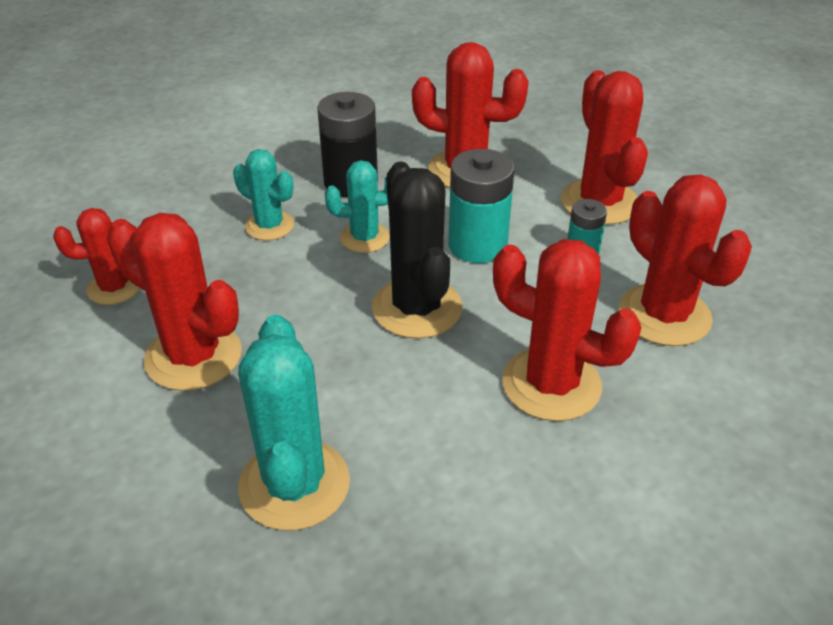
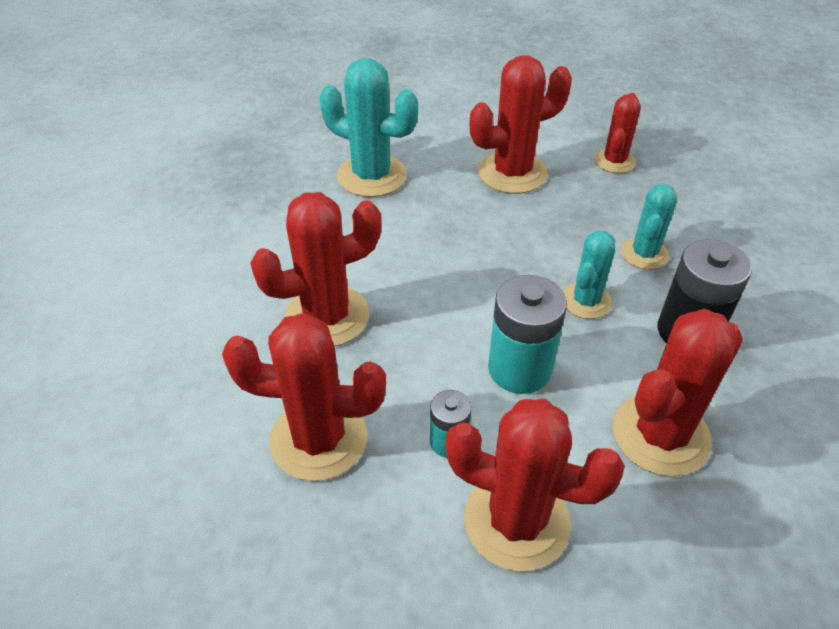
camera: 125 degrees right, 5 degrees up
(269, 226) = (644, 254): turquoise cactus -> turquoise cactus turned 45 degrees counterclockwise
(417, 308) = (469, 289): black cactus -> none

